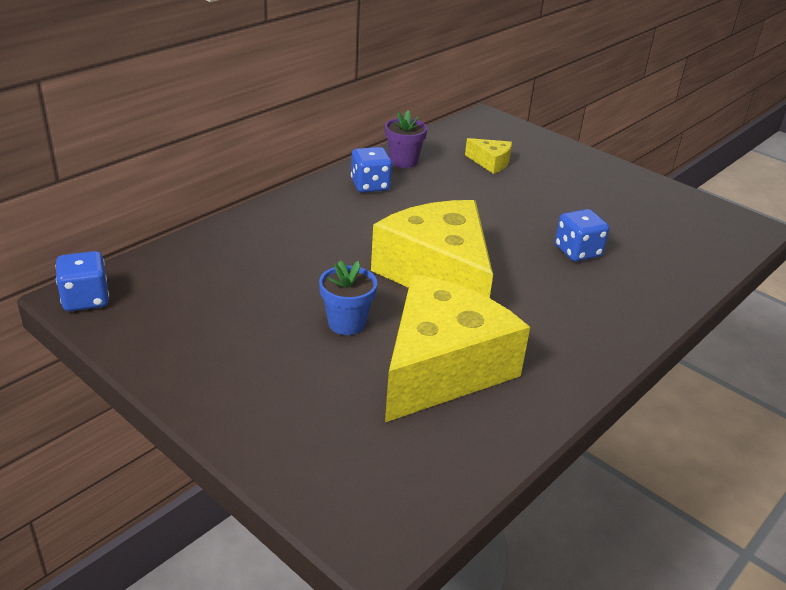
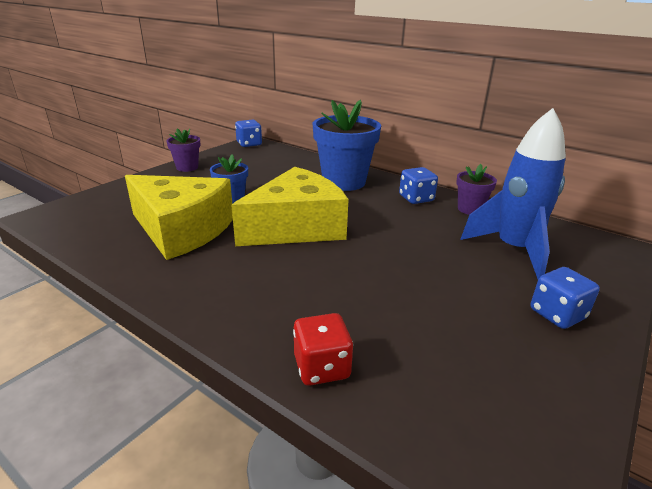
camera: 85 degrees right, 5 degrees down
(189, 374) = (187, 167): none -> purple flower pot
(305, 225) = (344, 182): none -> blue flower pot
(490, 163) = (513, 250): yellow cheese -> blue rocket
(577, 251) = (362, 297): blue dice -> blue dice (557, 314)
(673, 282) = (322, 367): none -> red dice

